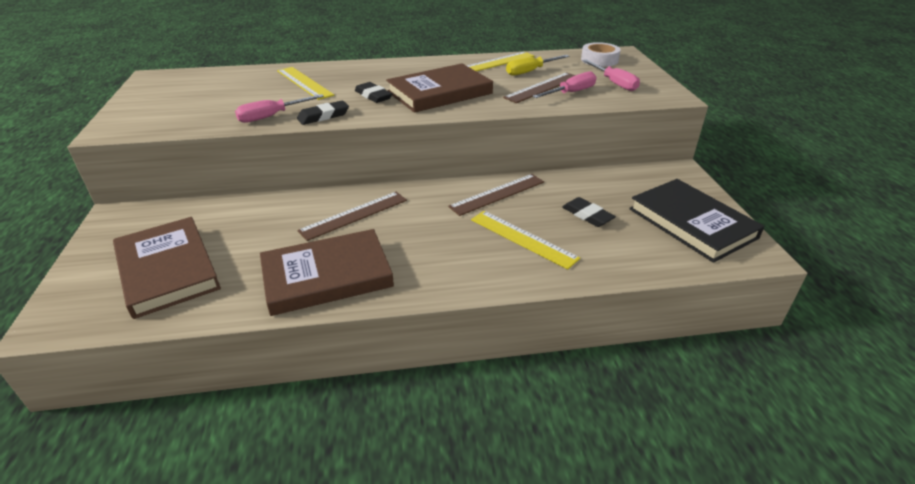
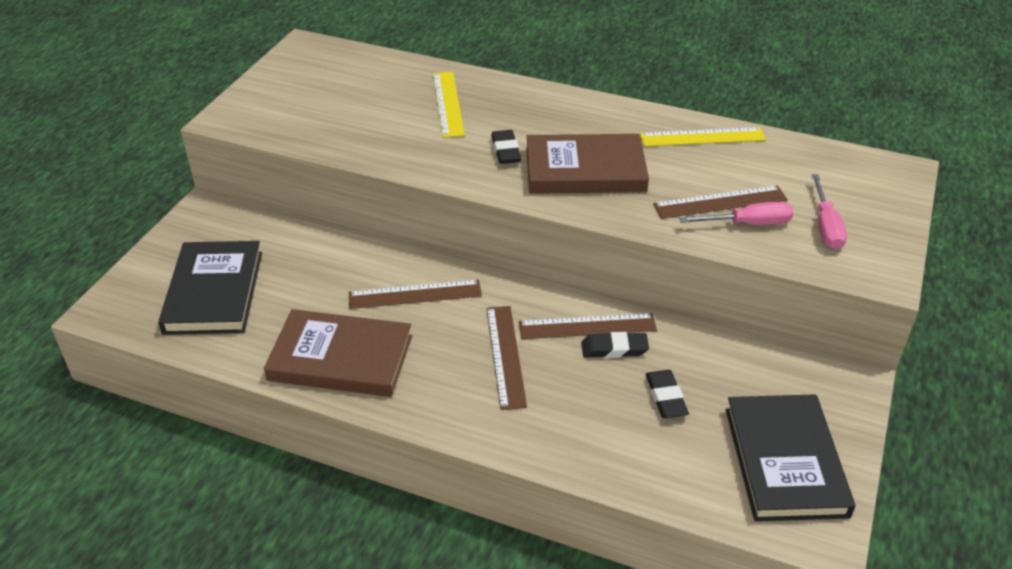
camera: 30 degrees right, 5 degrees up
(167, 269) = (214, 292): brown book -> black book
(272, 116) = (379, 149): pink screwdriver -> none
(323, 116) = (430, 166): black eraser -> black eraser (614, 349)
(458, 229) = (505, 356): none -> brown ruler
(522, 238) = (564, 396): yellow ruler -> none
(530, 71) = (732, 168): yellow screwdriver -> none
(599, 60) = (852, 175): white tape -> none

